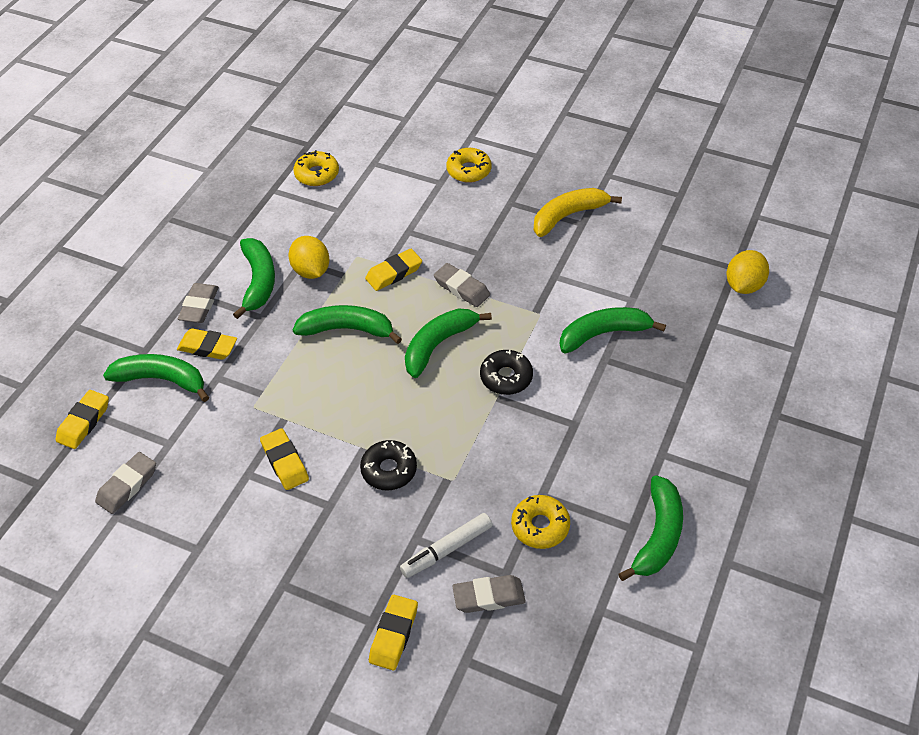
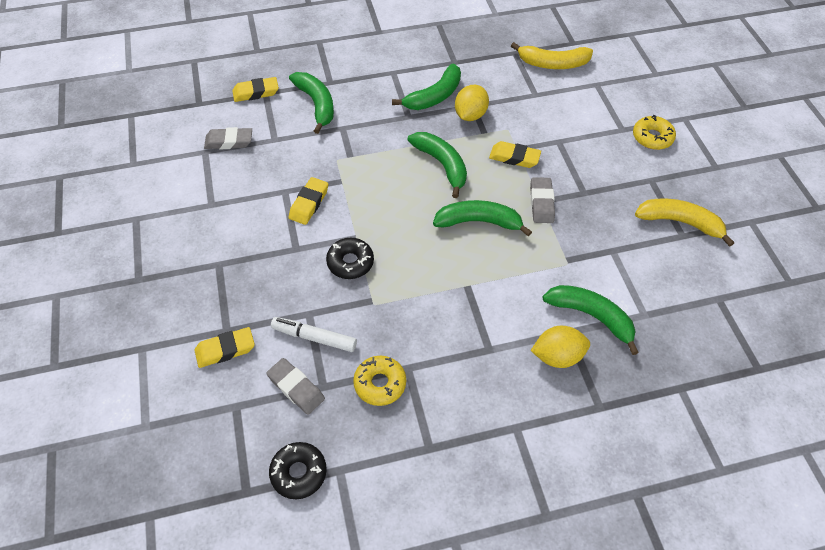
camera: 50 degrees right, 5 degrees up
(199, 306) = (387, 83): grey eraser -> none
(208, 347) = (360, 108): yellow eraser -> none
(317, 174) = (552, 64): yellow donut -> yellow banana
(506, 377) = (490, 279): black donut -> black donut (299, 473)
(658, 536) = (437, 471): green banana -> none
(743, 285) = (747, 387): yellow lemon -> yellow lemon (557, 356)

